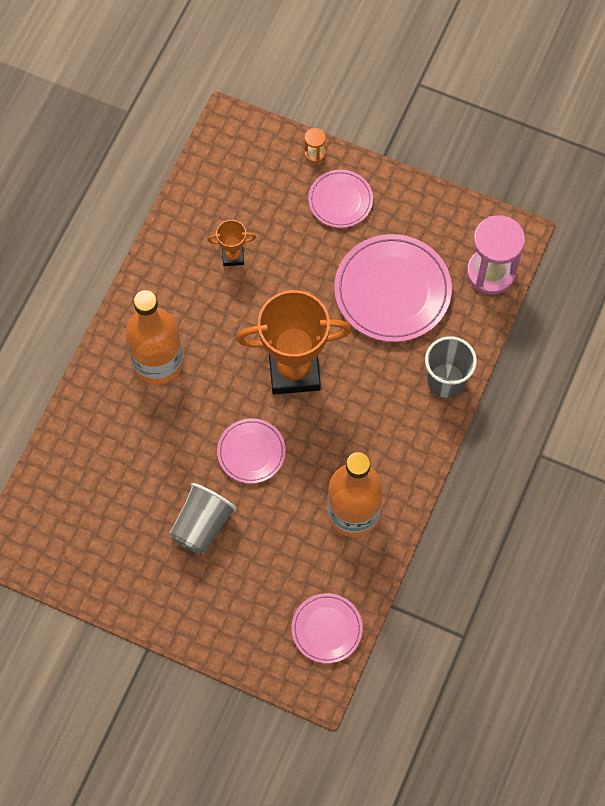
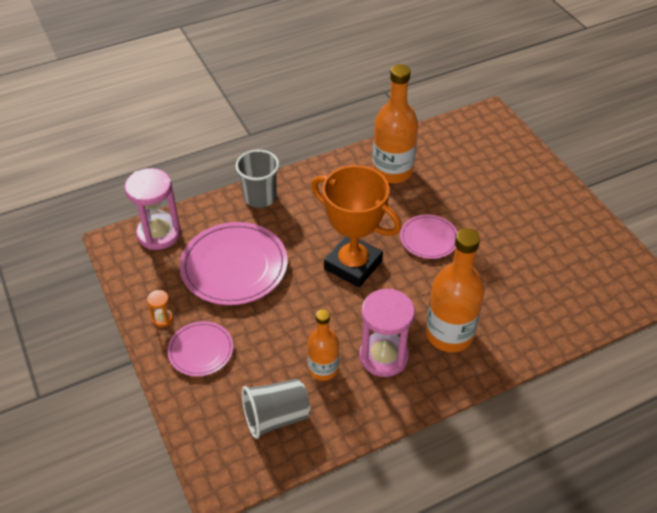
camera: 140 degrees left, 20 degrees down
(195, 302) = (384, 356): none -> pink hourglass
(202, 525) = (499, 221): grey cup -> grey cup (276, 417)
(233, 256) = (323, 369): orange trophy -> orange bottle
(314, 153) = (179, 401): orange hourglass -> orange hourglass (162, 318)
(327, 629) = (462, 133): pink plate -> none

